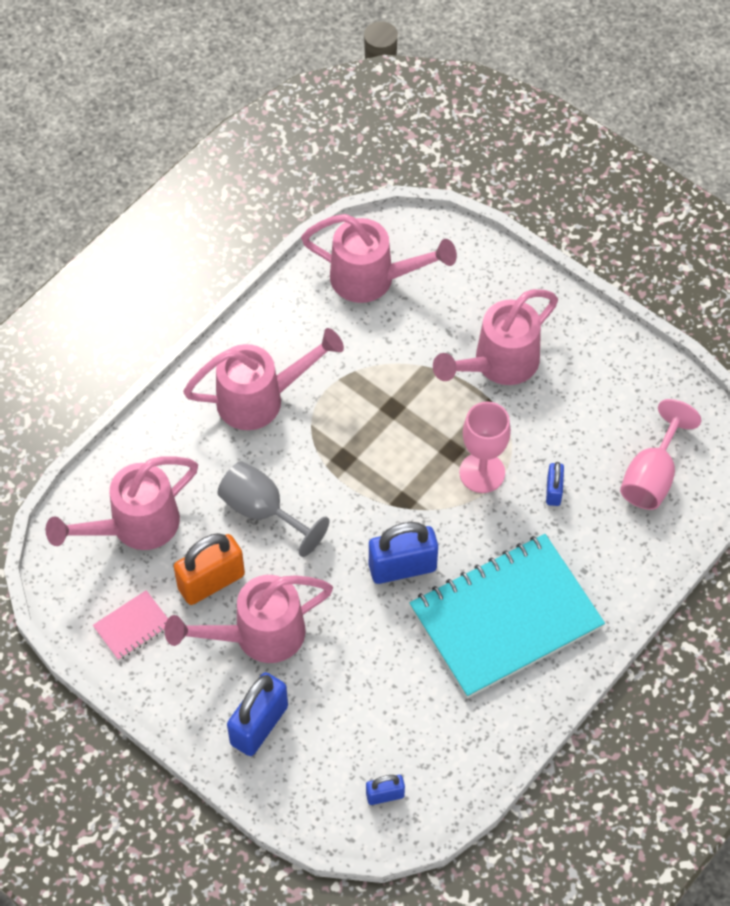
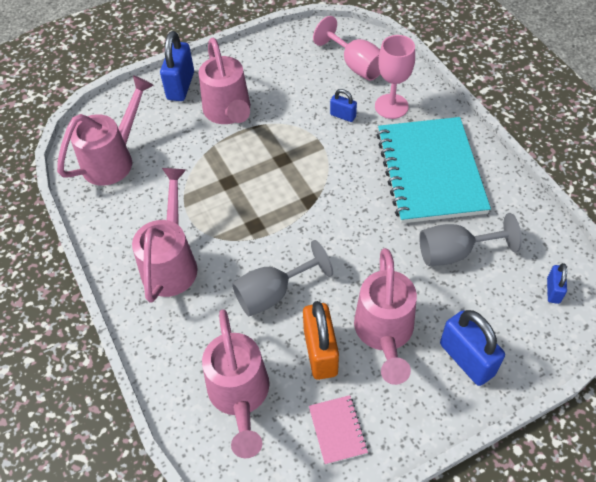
camera: 65 degrees left, 5 degrees down
(394, 677) = (454, 253): none -> grey goblet
(402, 567) = (364, 218): blue padlock -> blue padlock (180, 86)
(482, 472) = (309, 148): pink goblet -> pink goblet (391, 106)

